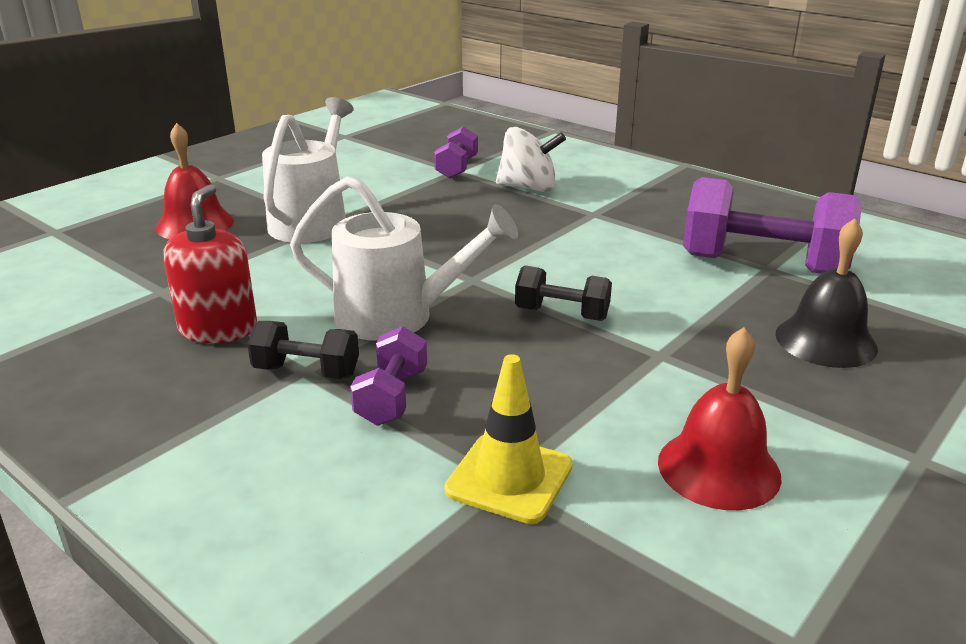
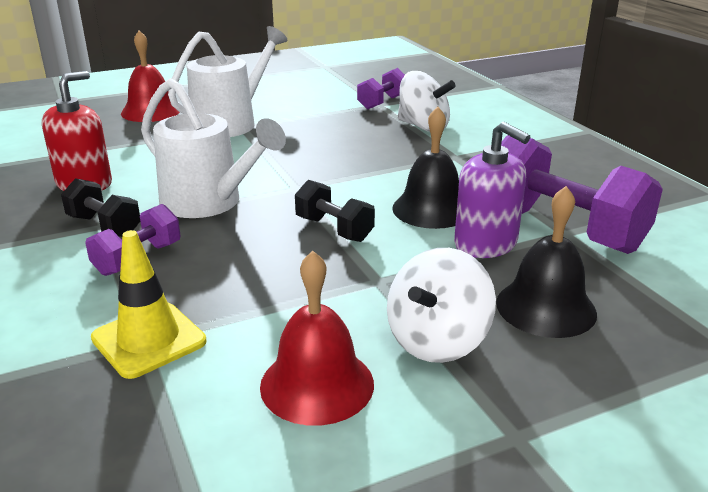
camera: 25 degrees right, 0 degrees up
(630, 272) = (431, 209): none -> black bell
(715, 294) = (485, 244): none -> purple soap dispenser
(773, 396) = (437, 341): none -> white spinning top

